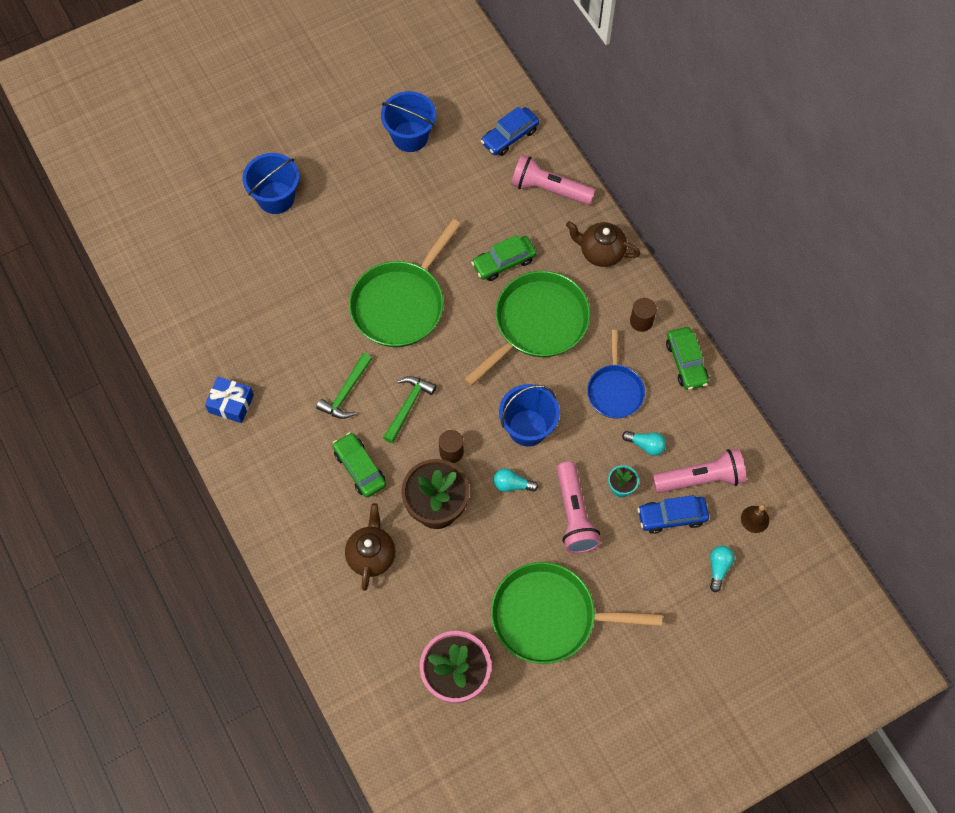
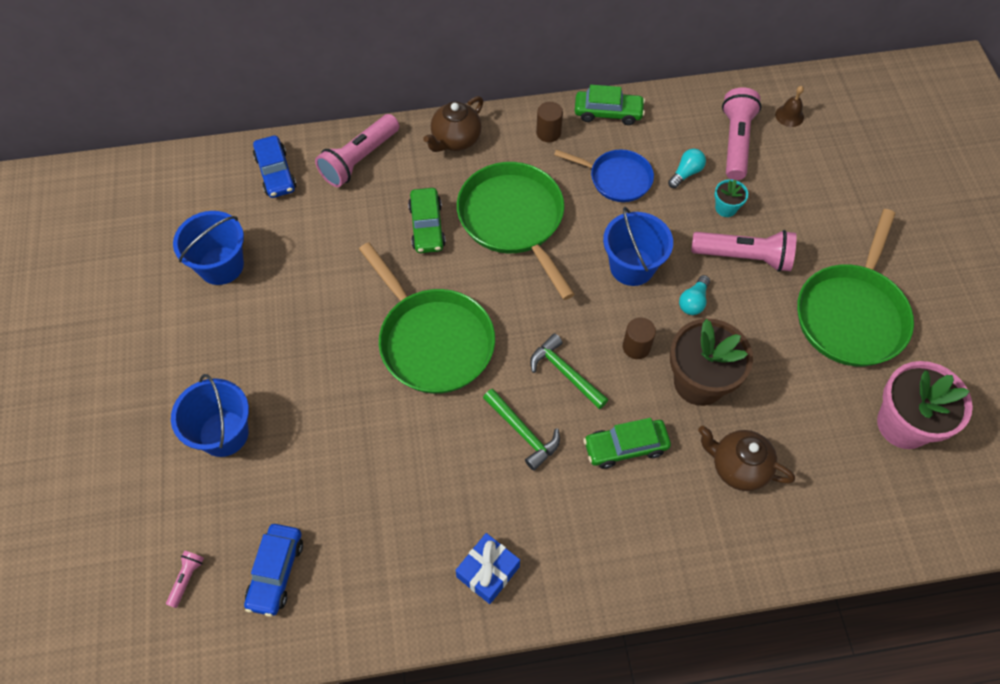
camera: 70 degrees left, 5 degrees down
(167, 221) = (187, 579): none -> pink flashlight
(672, 517) = (769, 177): blue car -> blue car (276, 572)
(718, 568) = (832, 159): turquoise light bulb -> none

